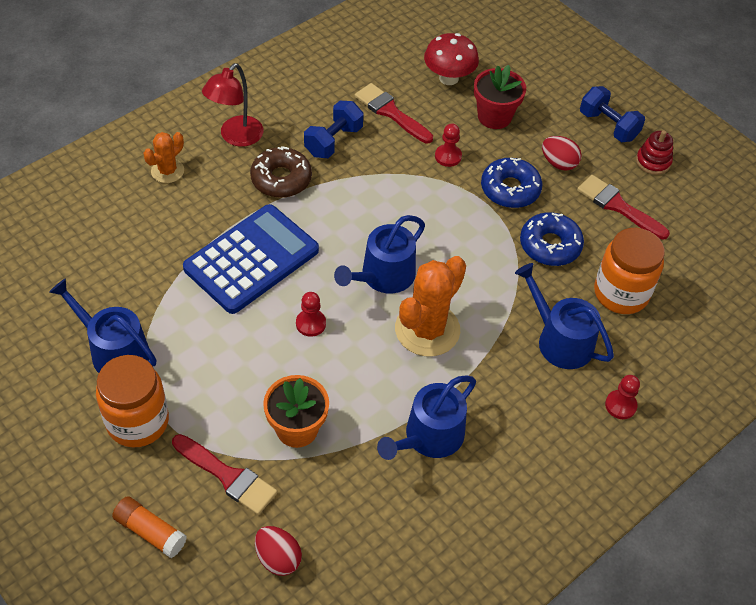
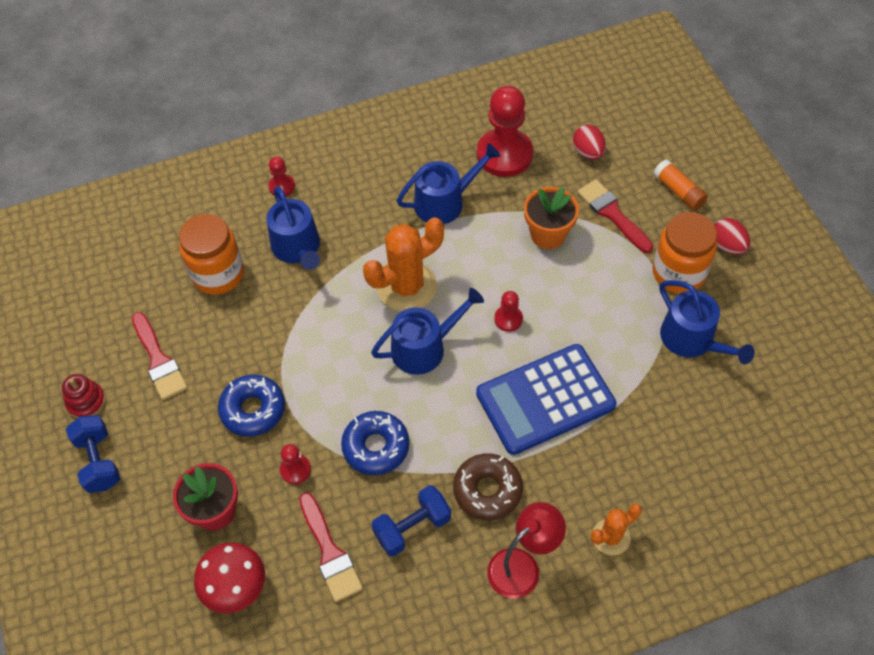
camera: 155 degrees left, 5 degrees up
(383, 523) = (504, 154): none -> red pawn
(550, 245) = (251, 337): blue donut -> blue donut (376, 447)
(558, 163) = (184, 427): red egg -> red egg (727, 246)

